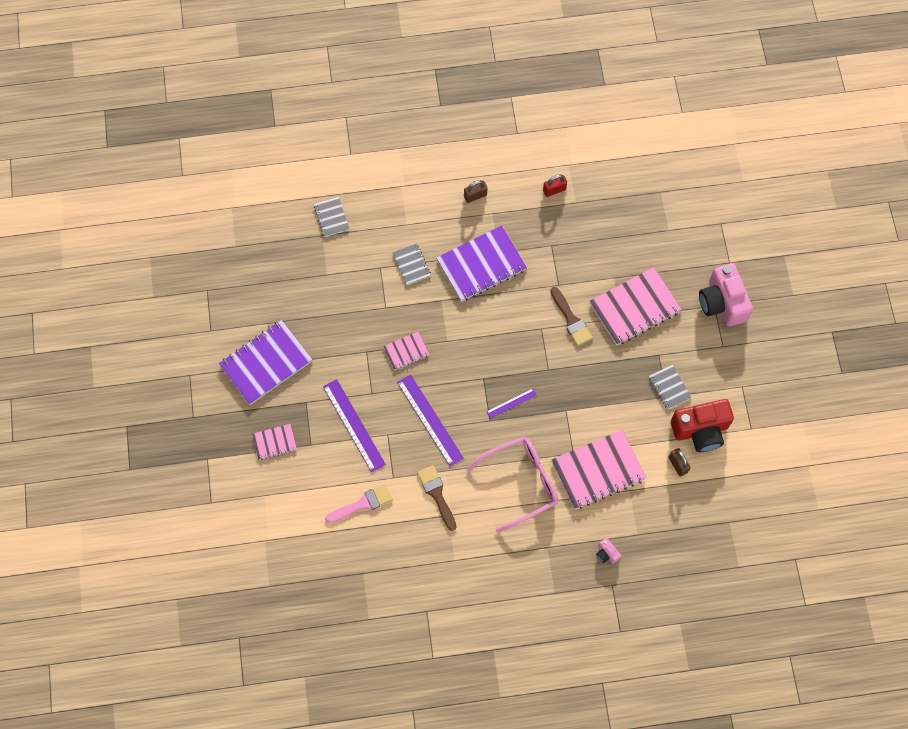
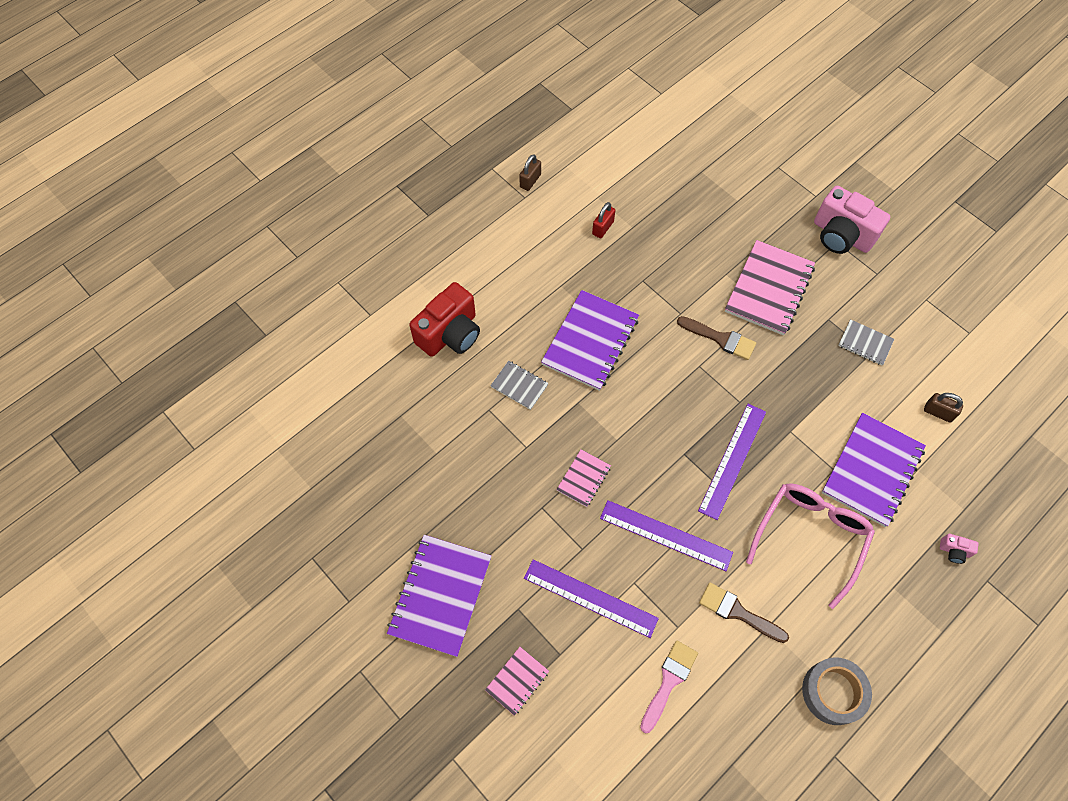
camera: 35 degrees left, 5 degrees down
(331, 217) = (397, 391): grey notebook -> none
(456, 578) = (833, 692): none -> grey tape
(475, 196) = (530, 279): brown padlock -> brown padlock (530, 181)
(511, 403) = (732, 460): purple ruler -> purple ruler, size x1.93
(598, 470) = (872, 470): pink notebook -> purple notebook
(700, 430) = (928, 365): red camera -> red camera (450, 334)

